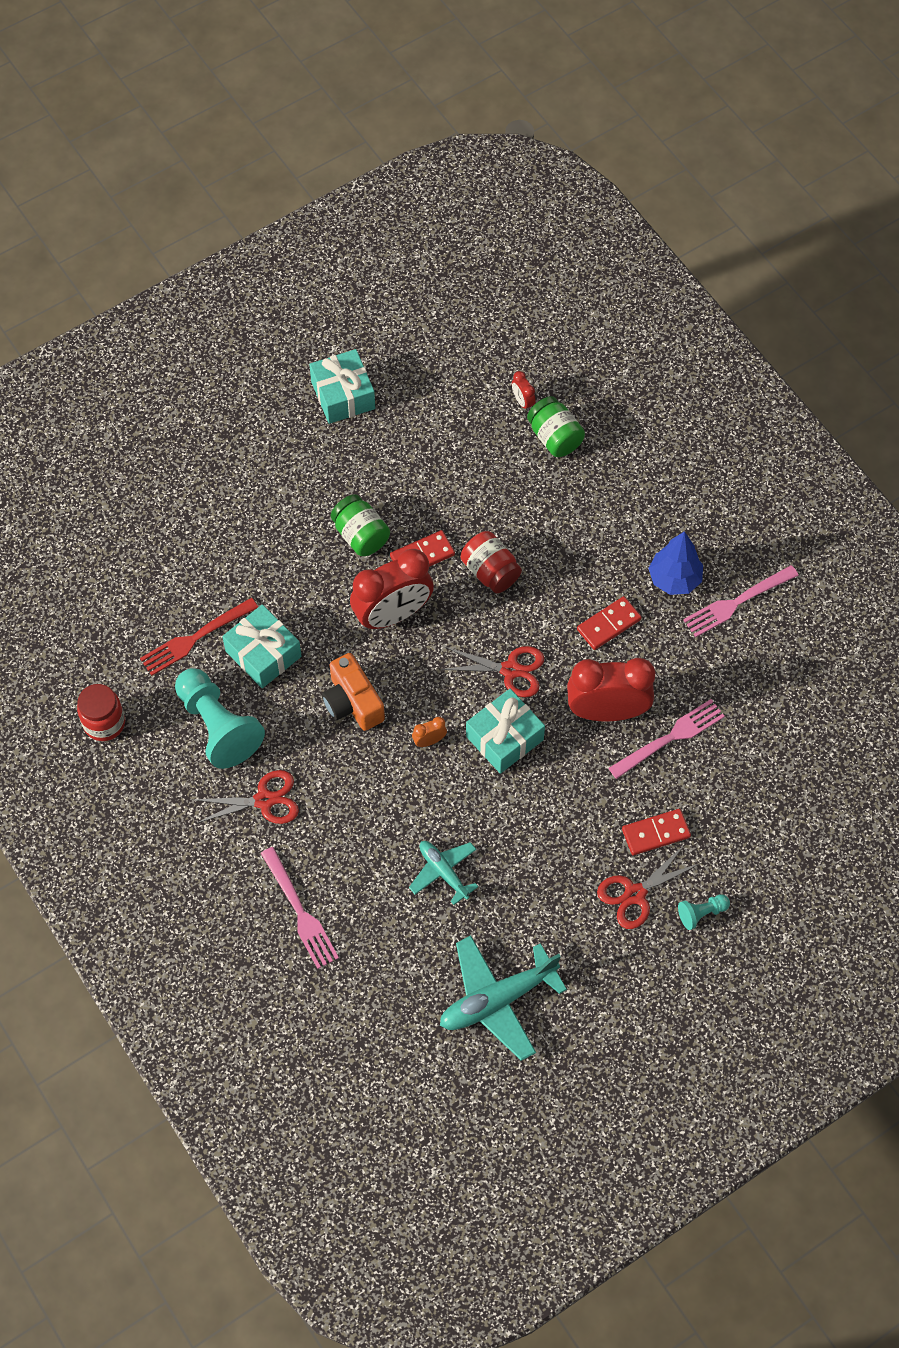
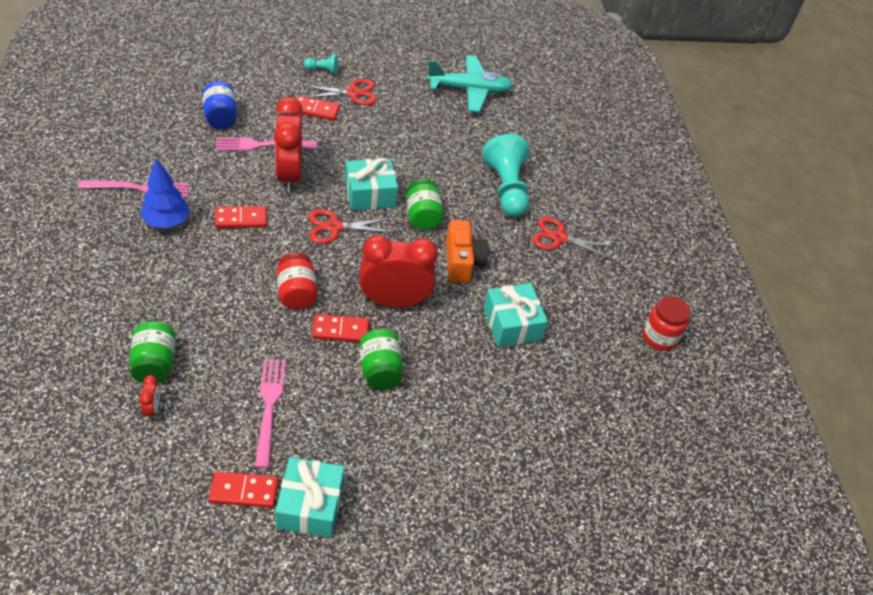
camera: 160 degrees left, 15 degrees down
(195, 638) = (561, 361): red fork -> none
(218, 726) = (571, 295): turquoise pawn -> turquoise pawn (506, 189)
(300, 912) = (565, 174): pink fork -> pink fork (269, 406)
(401, 380) = (244, 491): none -> red domino
(429, 741) = (422, 216): orange clock -> green jar
(443, 872) = (461, 152): turquoise plane -> none
(510, 670) = (334, 227): red scissors -> red scissors turned 45 degrees counterclockwise
(607, 711) = (289, 176): red clock -> red clock turned 60 degrees clockwise
(747, 751) = (220, 118): none -> blue jar

